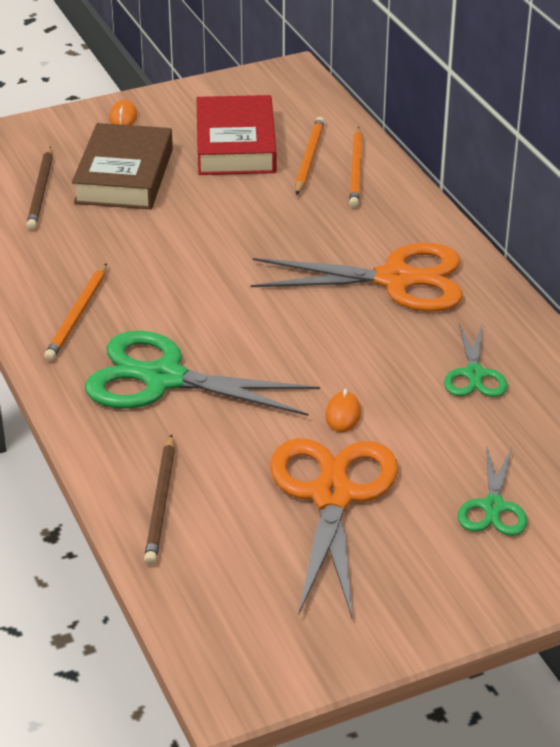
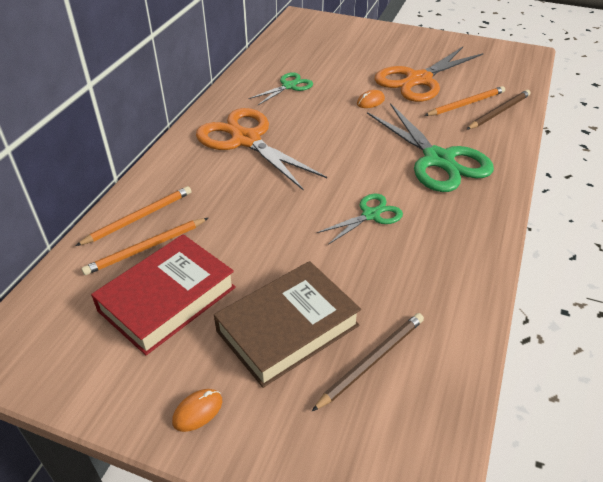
camera: 135 degrees left, 5 degrees up
(77, 315) = (451, 224): orange pencil -> orange pencil (466, 104)
(493, 507) = (361, 50): green scissors -> green scissors (371, 215)

